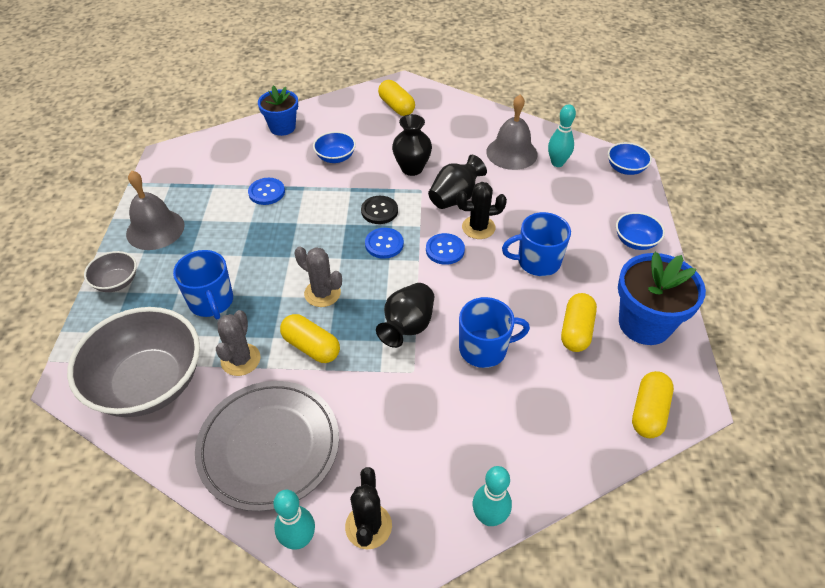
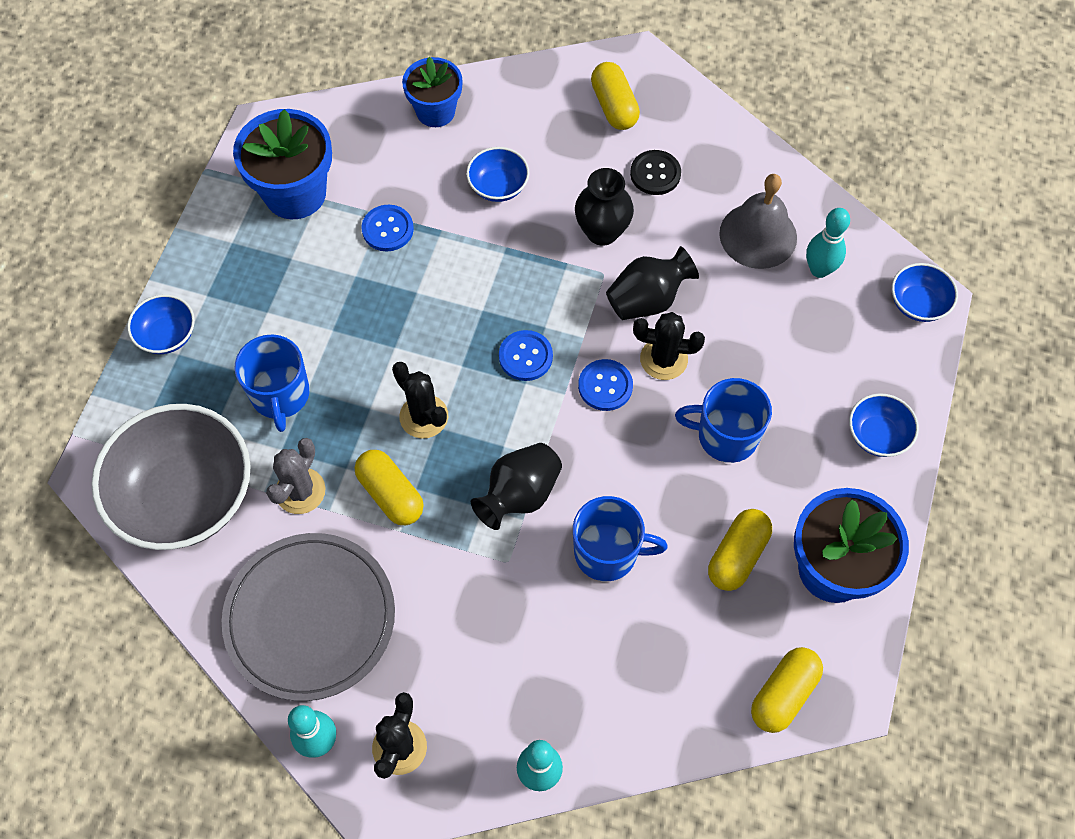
camera: 15 degrees right, 15 degrees up
(116, 282) = (167, 335): grey bowl -> blue bowl
(155, 229) = (228, 259): grey bell -> none
(196, 184) = (295, 193): none -> blue flower pot
(322, 293) = (424, 416): grey cactus -> black cactus
(379, 211) = (534, 298): black button -> black button (655, 174)

